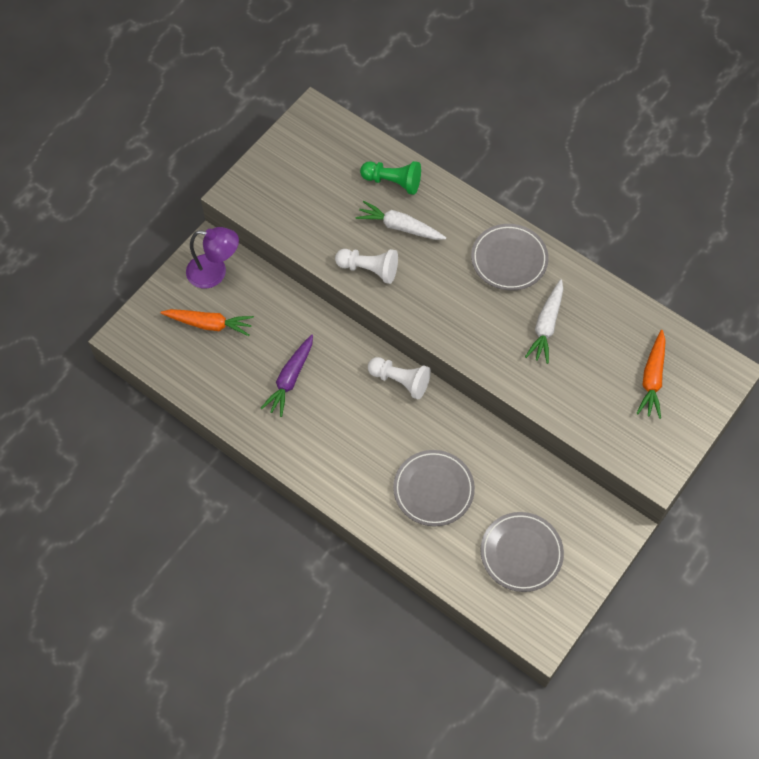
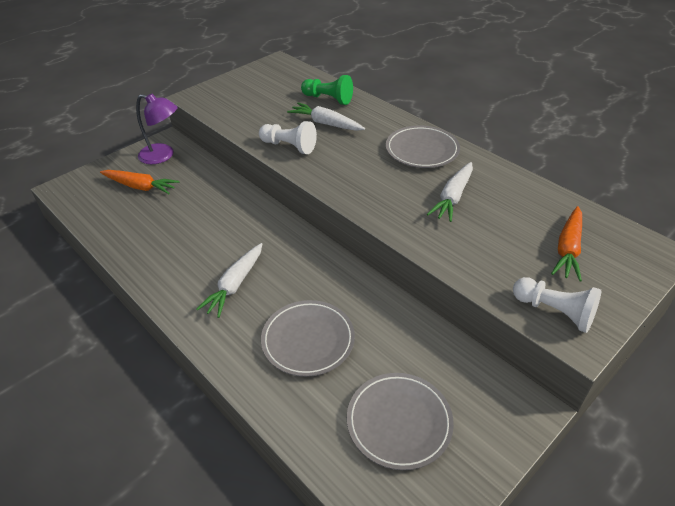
camera: 10 degrees right, 20 degrees down
(290, 379) = (194, 231): purple carrot -> none
(352, 439) = (235, 285): none -> white carrot
(400, 381) = (300, 243): white pawn -> white pawn (555, 312)

